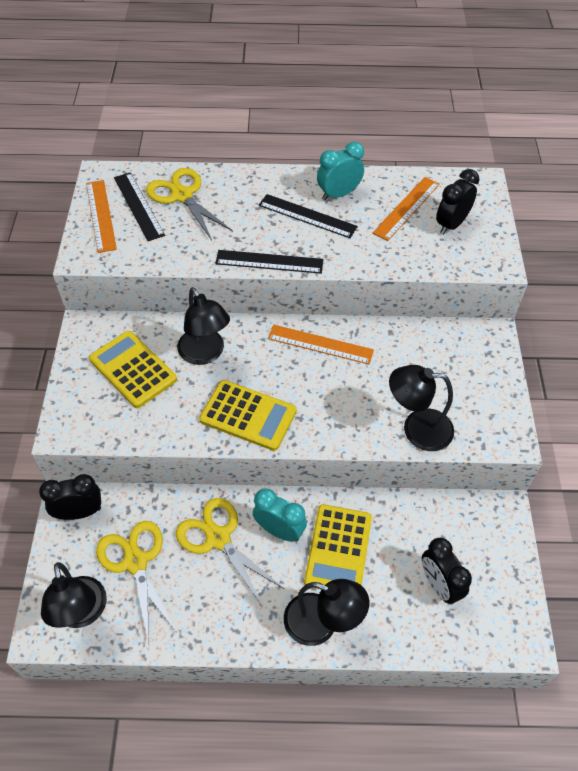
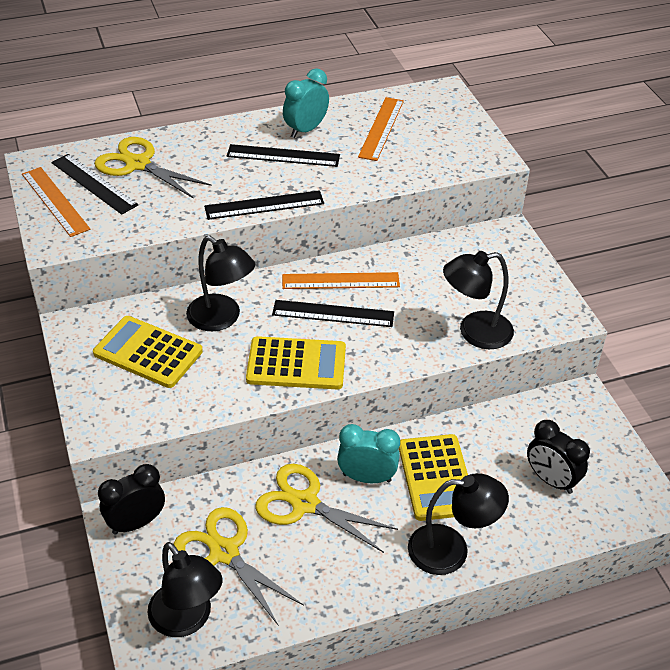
camera: 20 degrees left, 10 degrees down
(300, 375) = (333, 313): none -> black ruler
(451, 224) = (432, 134): black clock -> none

